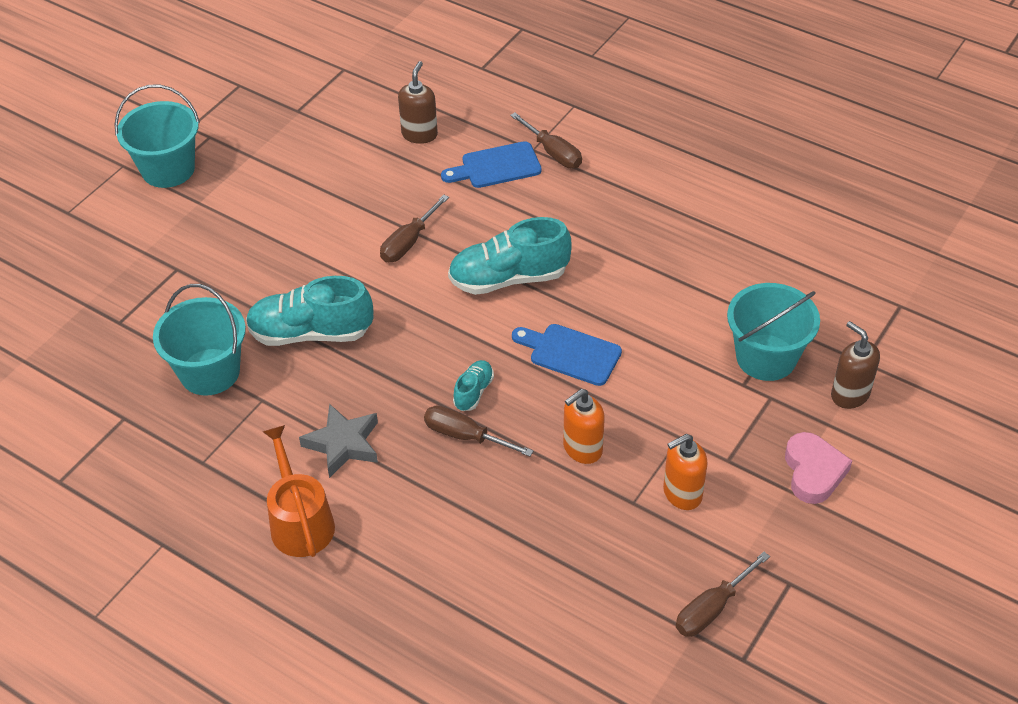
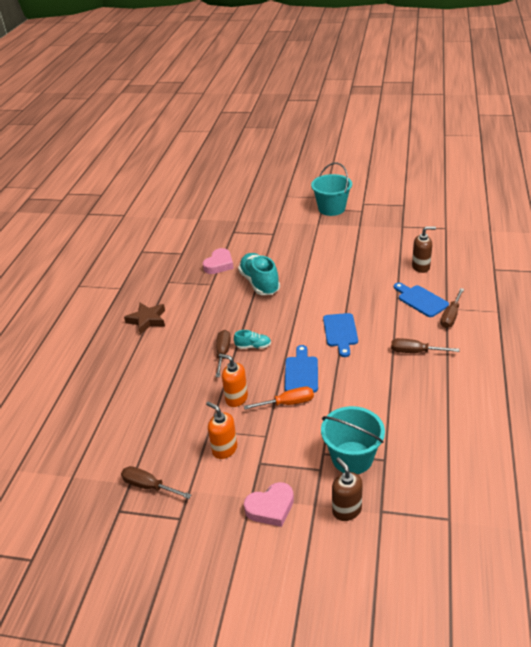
camera: 70 degrees right, 10 degrees down
(210, 372) = (219, 264): turquoise bucket -> pink heart
(300, 522) = (147, 320): orange watering can -> brown star
(343, 444) = (198, 316): grey star -> none
(408, 242) = (340, 290): brown screwdriver -> brown screwdriver (415, 352)
(509, 278) = (340, 332): turquoise shoe -> blue cutting board
(627, 390) = (288, 403): none -> orange screwdriver
(849, 394) = (346, 510): brown soap dispenser -> brown soap dispenser turned 60 degrees counterclockwise

